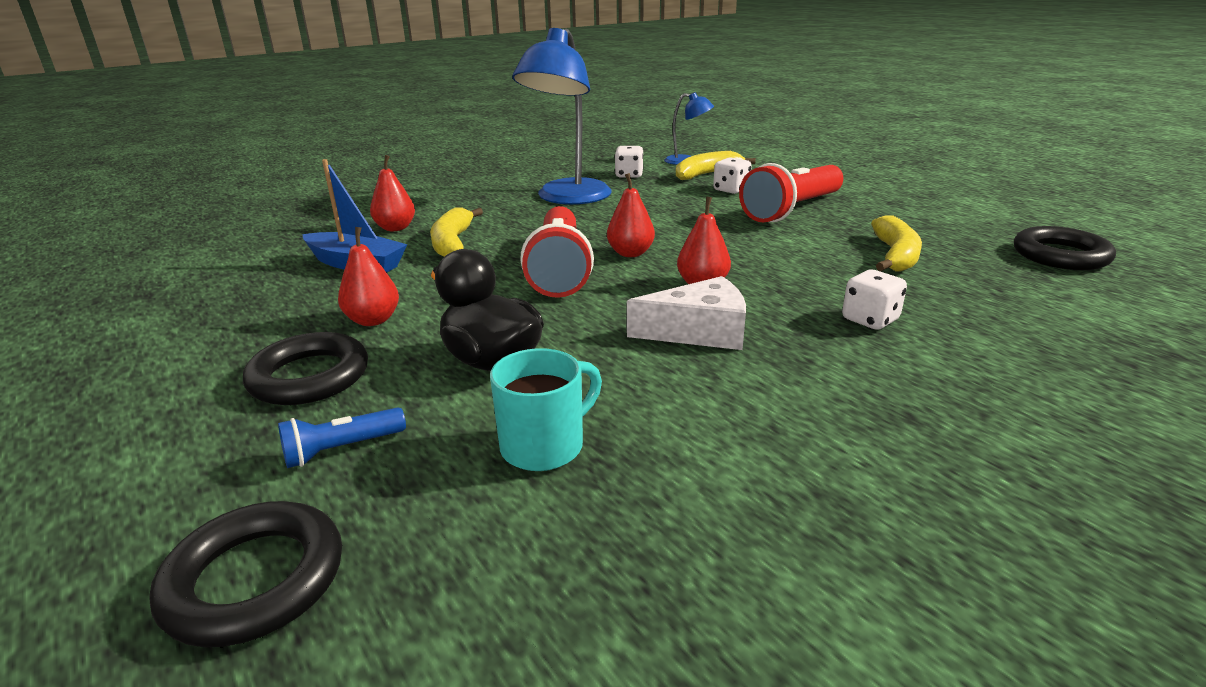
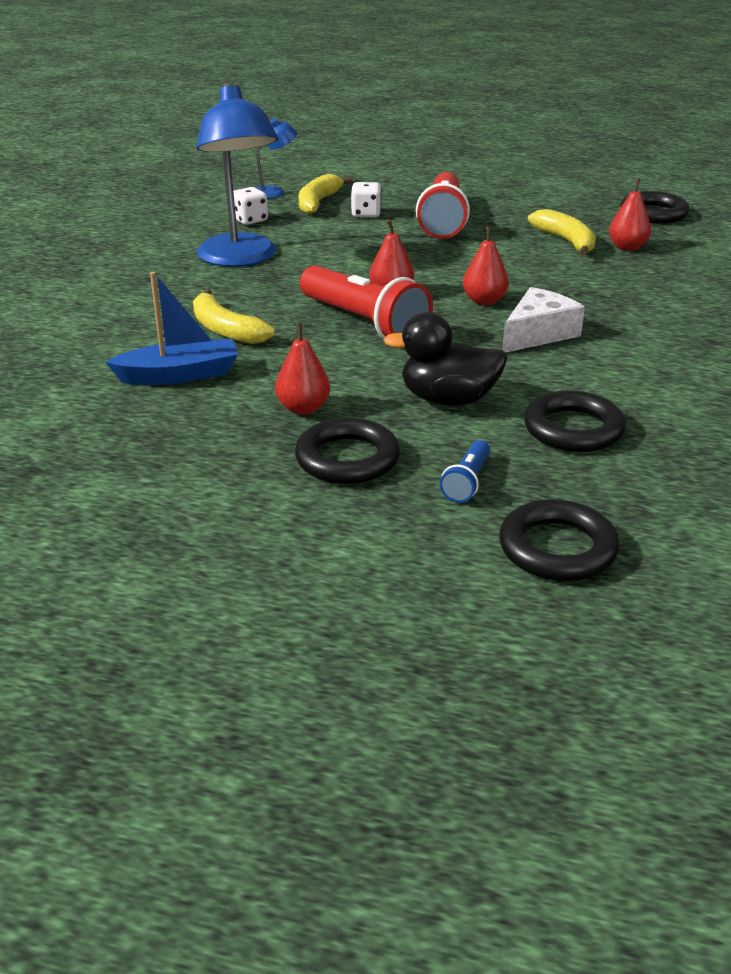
camera: 40 degrees left, 5 degrees up
(395, 228) = (136, 333): red pear -> red pear (627, 247)
(545, 446) = (573, 429): turquoise mug -> black ring
(870, 320) = (617, 292): white dice -> none

